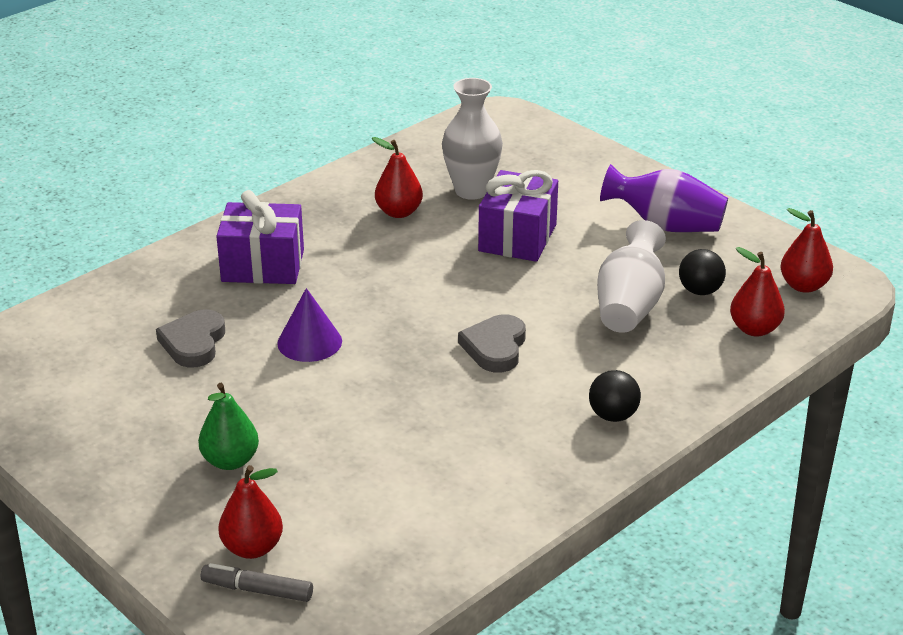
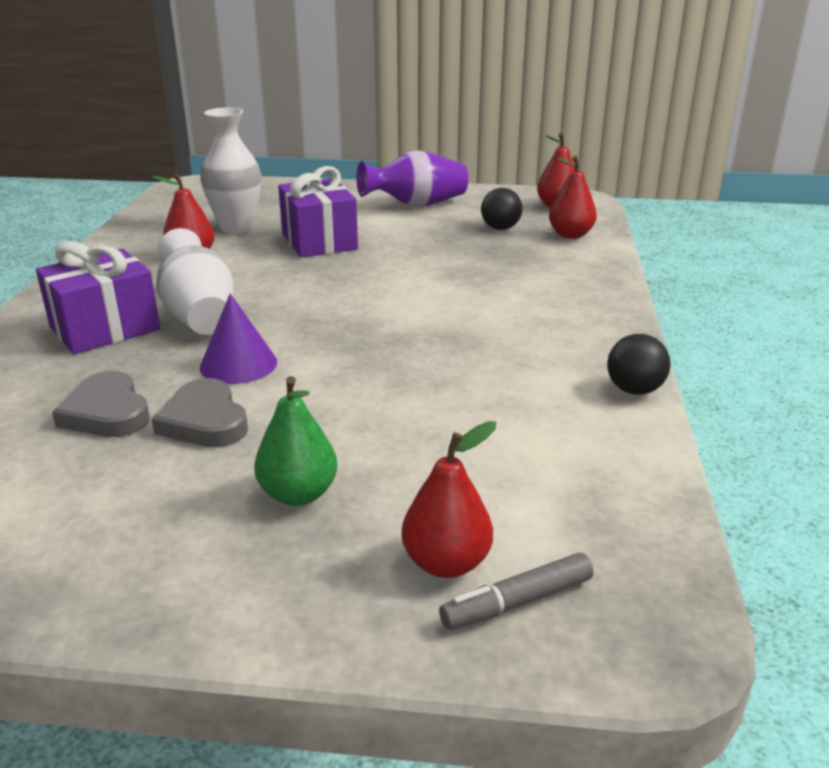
camera: 40 degrees left, 5 degrees down
(495, 347) = (413, 307): grey heart -> grey heart (204, 420)
(613, 416) = (574, 313): black ball -> black ball (634, 390)
(629, 306) = (468, 250): white vase -> white vase (199, 315)

